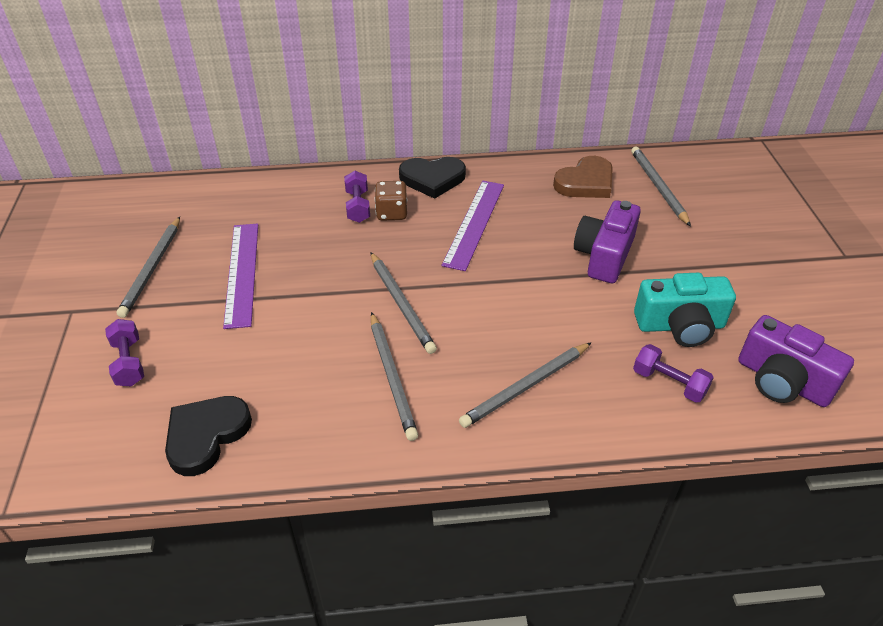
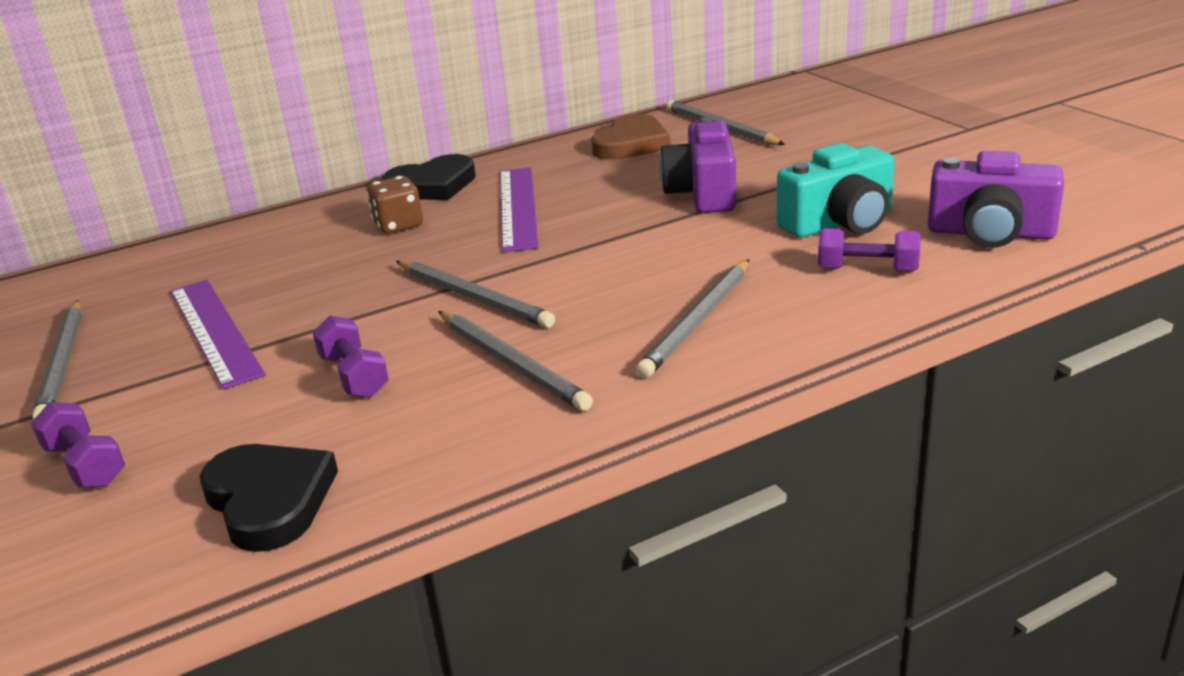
camera: 20 degrees left, 15 degrees down
(206, 435) = (269, 500): black heart -> black heart turned 135 degrees clockwise
(358, 206) = (346, 231): purple dumbbell -> purple dumbbell (354, 376)

